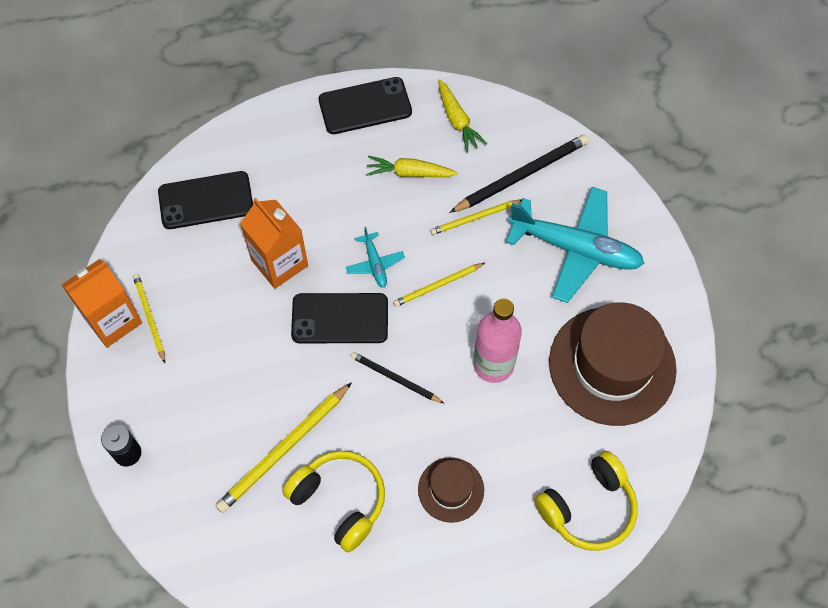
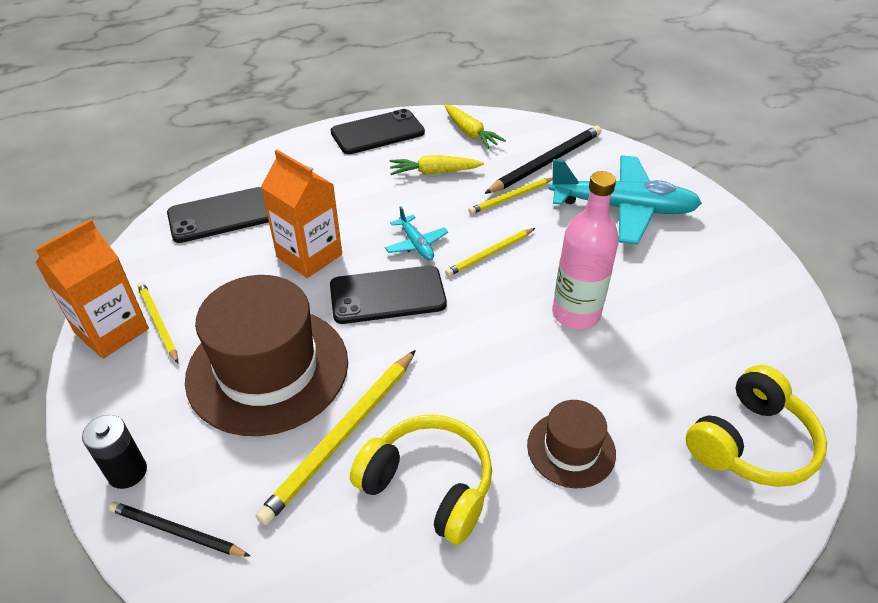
camera: 10 degrees left, 20 degrees down
(395, 378) = (466, 342): black pencil -> black pencil (176, 531)
(612, 365) = (707, 297): brown hat -> brown hat (268, 369)

